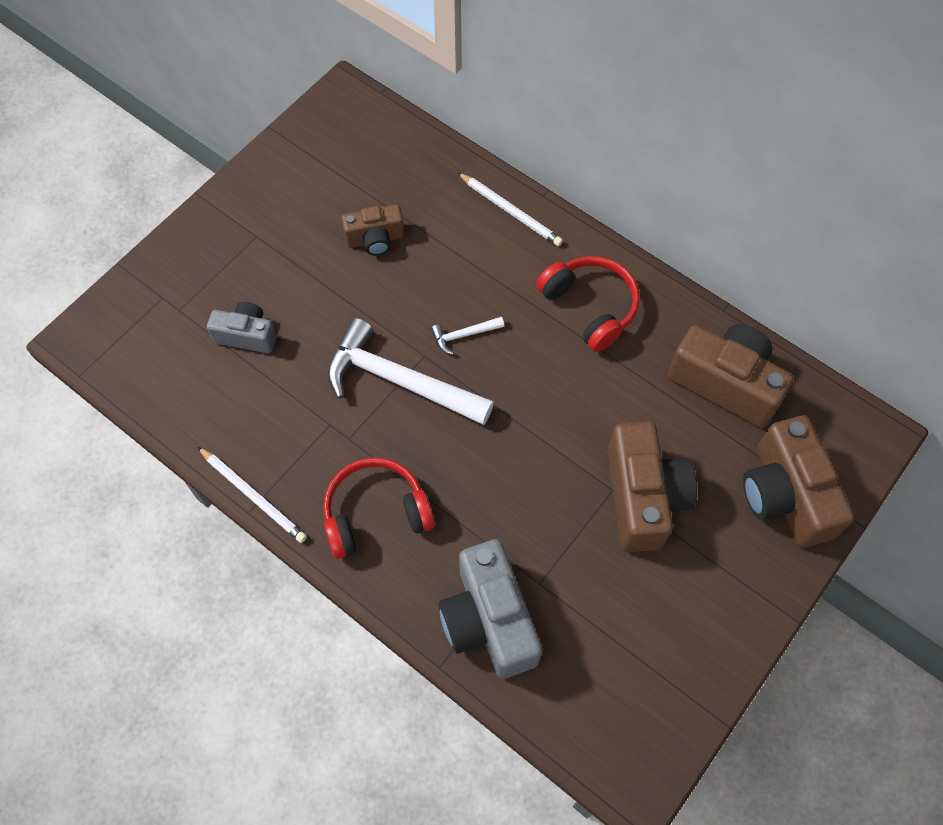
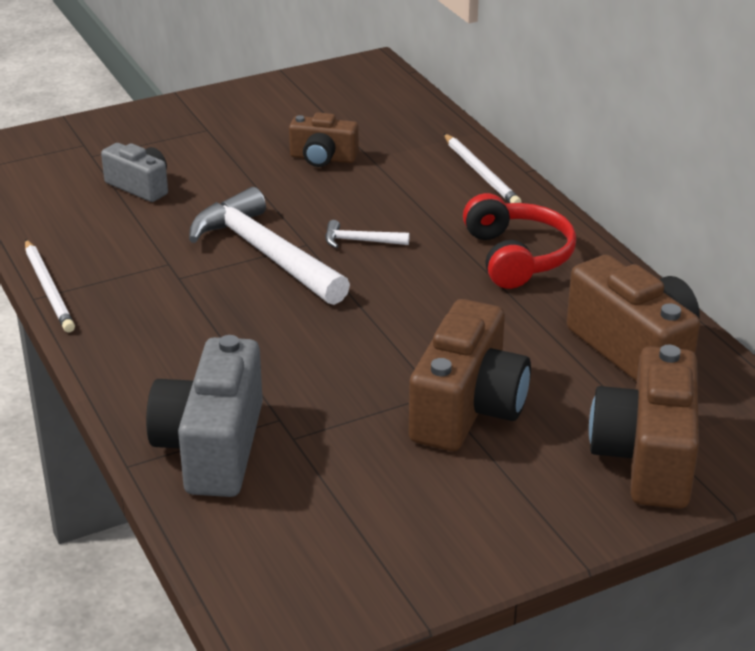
camera: 25 degrees right, 30 degrees down
(375, 513) = (160, 335): red headphones -> none

